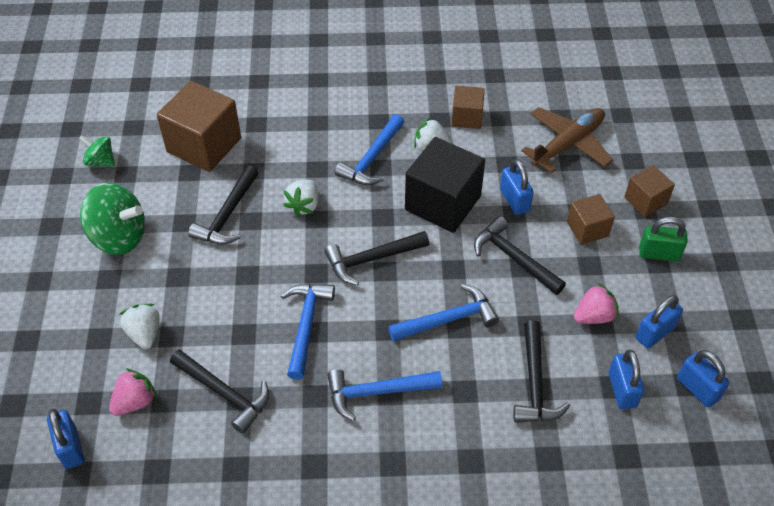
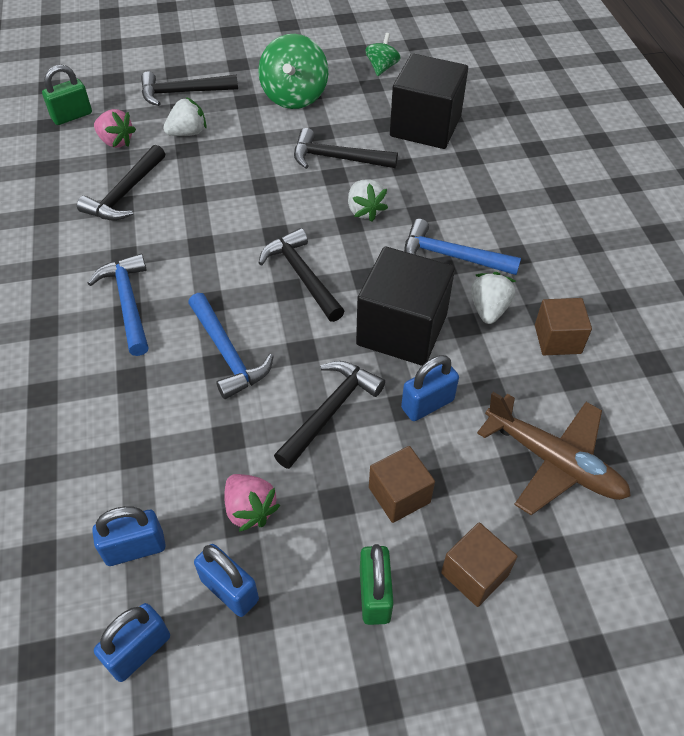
camera: 80 degrees right, 0 degrees up
(71, 448) = (72, 116): blue padlock -> green padlock
(204, 145) = (425, 126): brown cube -> black cube
(304, 205) = (365, 211): white strawberry -> white strawberry turned 120 degrees counterclockwise
(306, 325) = (207, 237): blue hammer -> none
(534, 383) = (143, 447): black hammer -> black hammer (183, 92)

